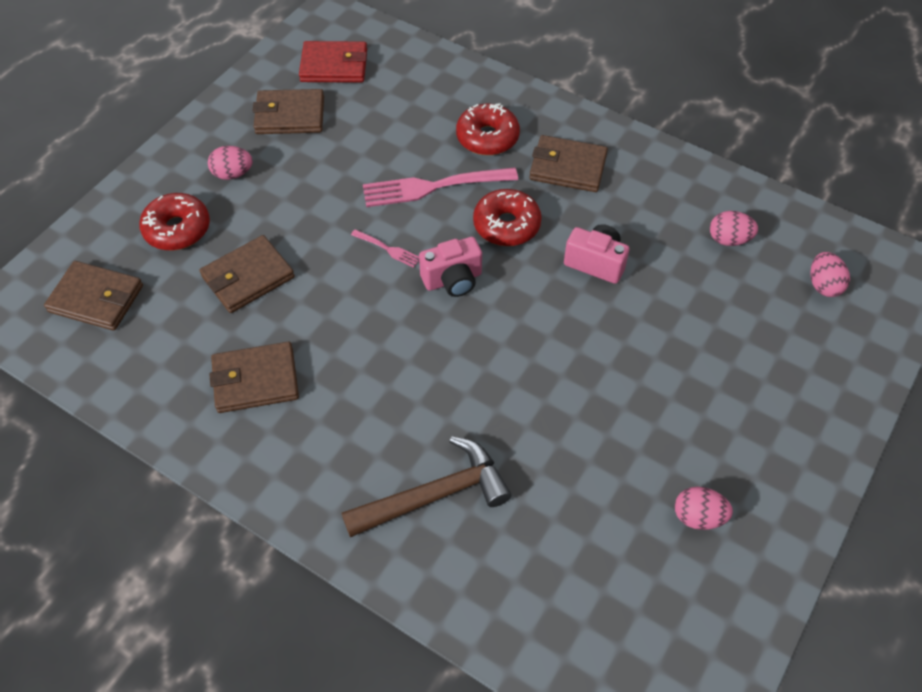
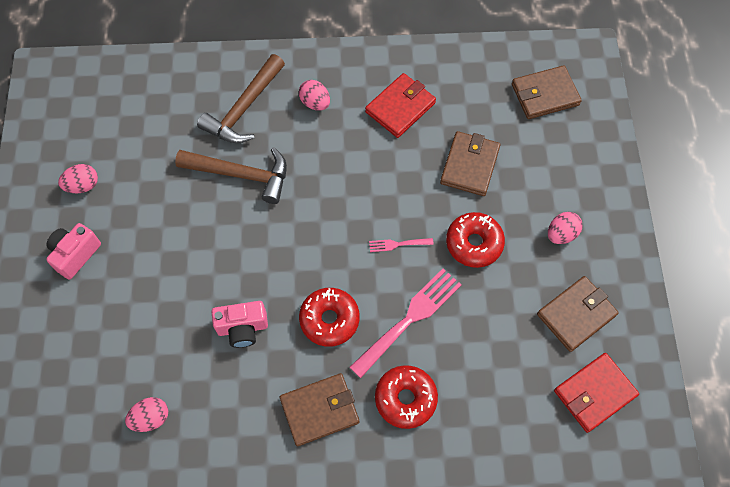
camera: 145 degrees right, 10 degrees up
(177, 229) = (550, 168): red donut -> red donut (474, 243)
(255, 380) = (400, 107): brown wallet -> red wallet
(453, 280) = (334, 249): pink camera -> pink camera (75, 254)
(496, 413) = (241, 174): none -> brown hammer
(823, 285) = (58, 419): pink egg -> pink egg (315, 103)

